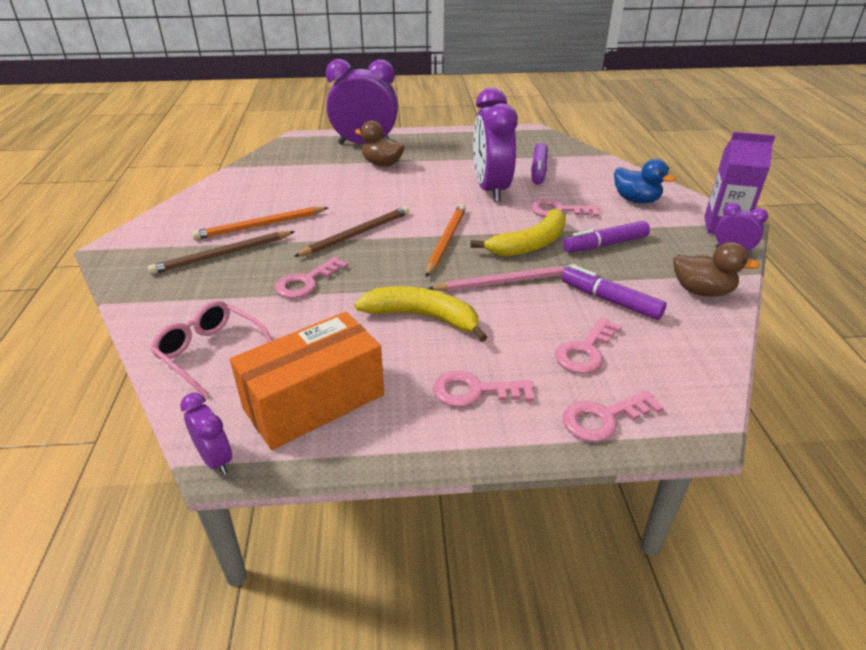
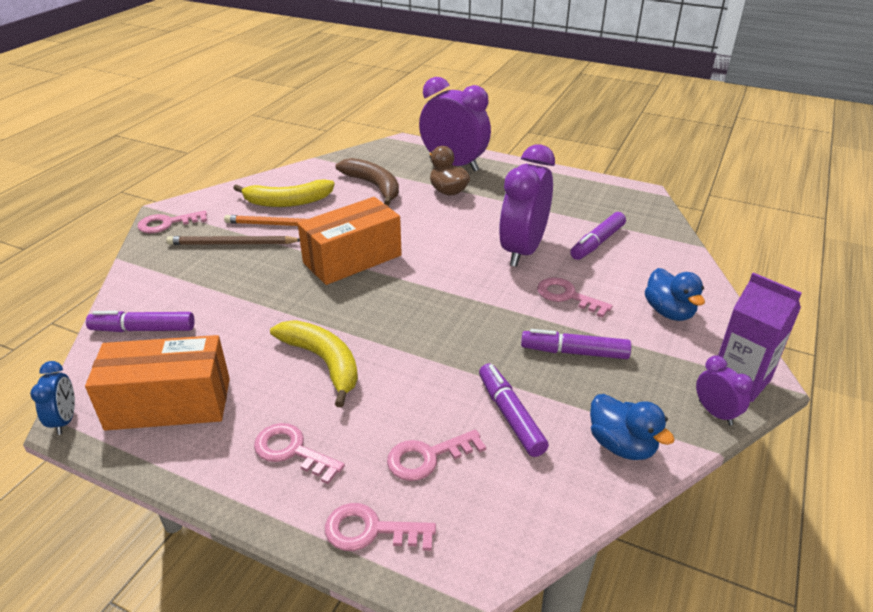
camera: 30 degrees right, 0 degrees up
(211, 352) = (143, 329): pink glasses -> purple marker
(215, 459) = (65, 420): purple clock -> blue clock
(306, 282) = (267, 292): pink key -> pink key (167, 224)
(311, 175) = (374, 186): none -> brown banana
(357, 234) = (352, 259): brown pencil -> orange box
(446, 241) = (422, 293): orange pencil -> none
(506, 282) = (432, 356): pink pencil -> none
(530, 244) = (497, 324): yellow banana -> yellow banana (287, 202)
(702, 291) = (621, 445): brown duck -> blue duck

